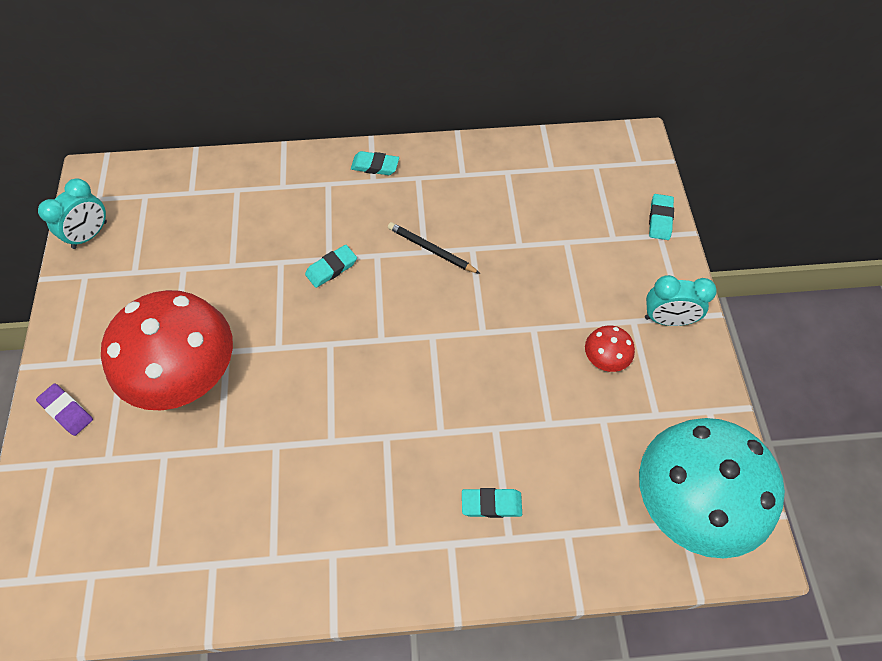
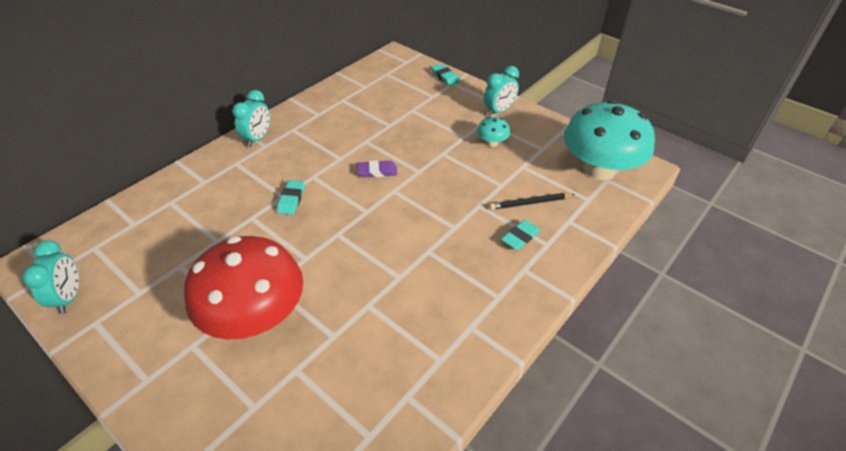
camera: 45 degrees left, 15 degrees down
(66, 411) = (181, 408): purple eraser -> purple eraser (377, 171)
(375, 166) = (258, 139): turquoise eraser -> turquoise clock
(431, 250) = (343, 155): black pencil -> black pencil (530, 203)
(605, 358) = (492, 143): red mushroom -> turquoise mushroom

